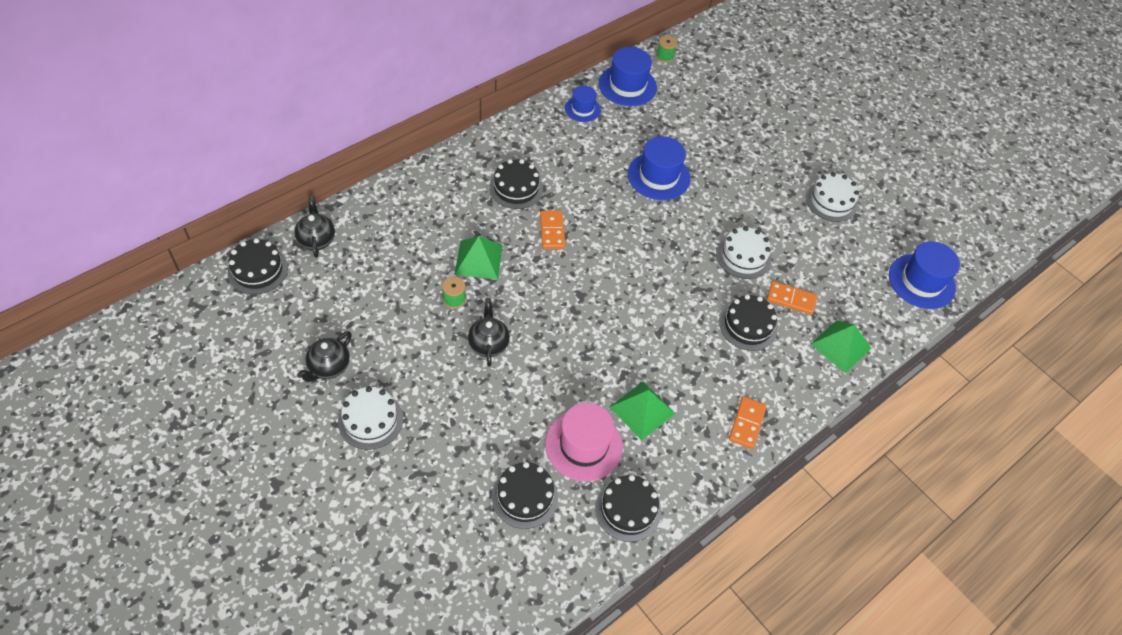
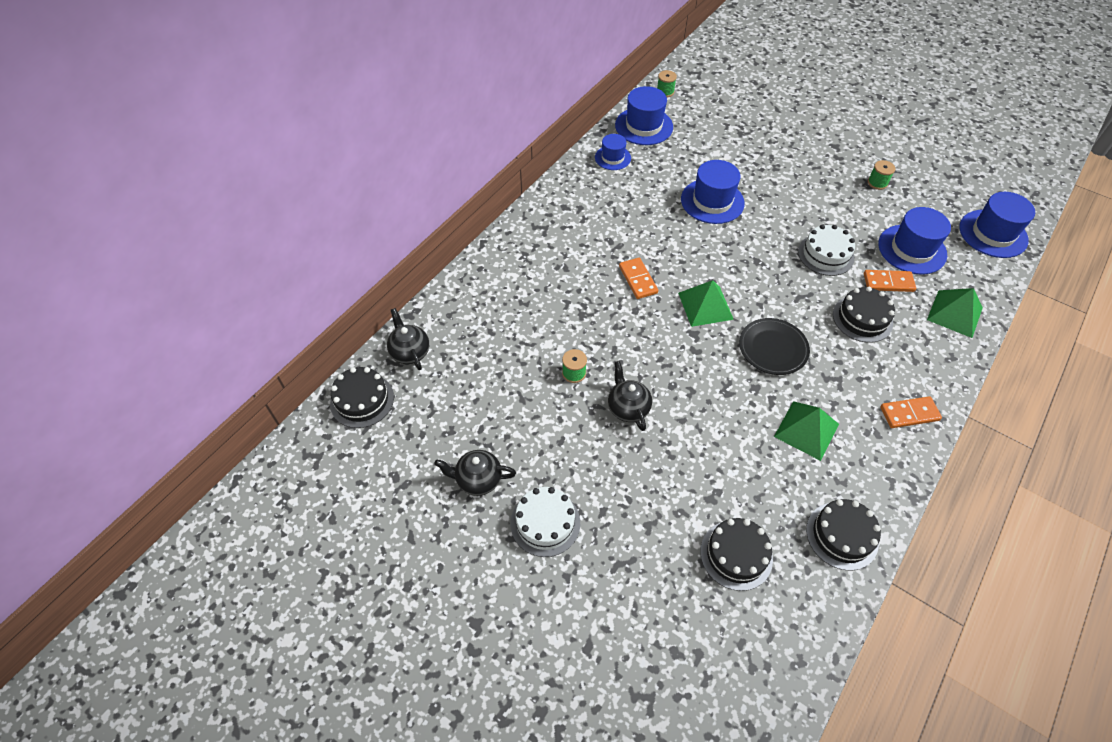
camera: 10 degrees left, 0 degrees up
(329, 367) = (478, 479): black teapot -> black teapot turned 75 degrees clockwise
(479, 260) = (580, 327): green pyramid -> green pyramid (705, 306)
(516, 188) = (584, 248): black cake -> none
(583, 445) = (768, 483): pink hat -> none
(648, 329) = (773, 348): none -> black plate
(746, 423) = (909, 413): orange domino -> orange domino turned 75 degrees clockwise
(831, 201) = (877, 183): white cake -> green spool
(831, 274) = (912, 249): none -> blue hat

